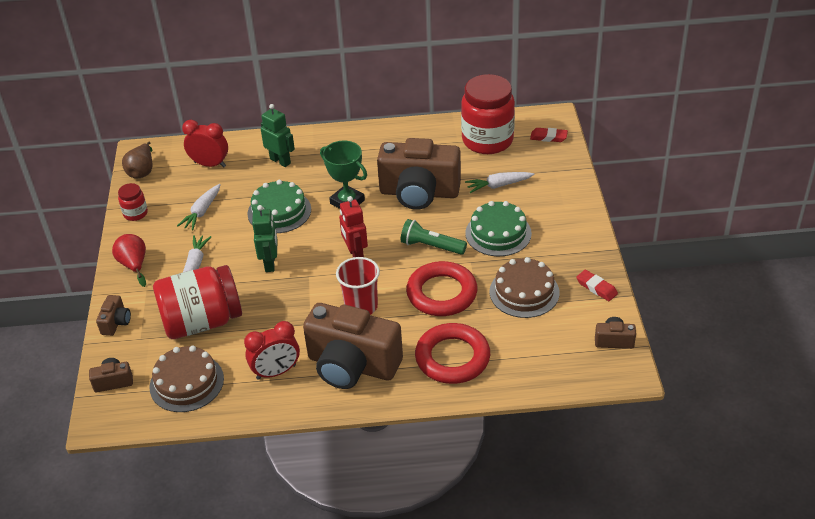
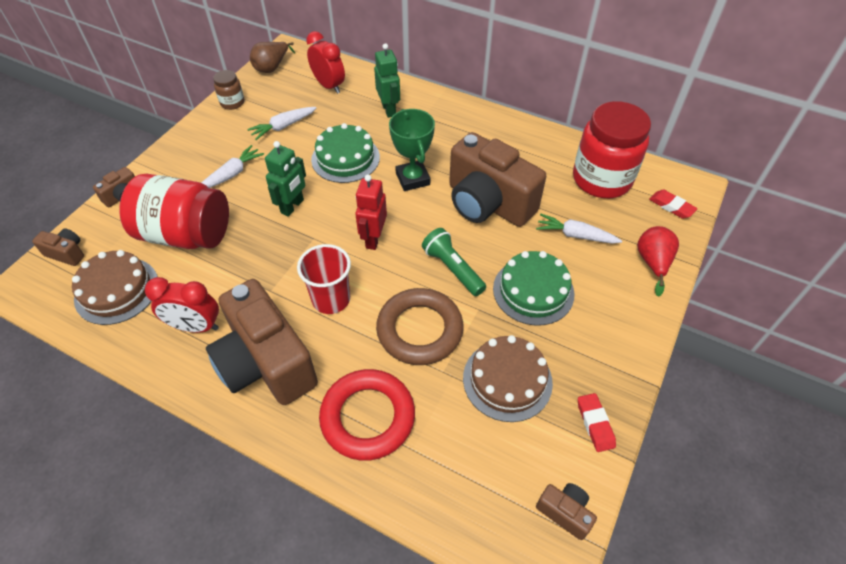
camera: 30 degrees right, 10 degrees up
(134, 265) = (187, 149): red pear -> red pear (652, 263)
(135, 213) = (232, 103): red jar -> brown jar
(442, 293) = (419, 330): red ring -> brown ring

